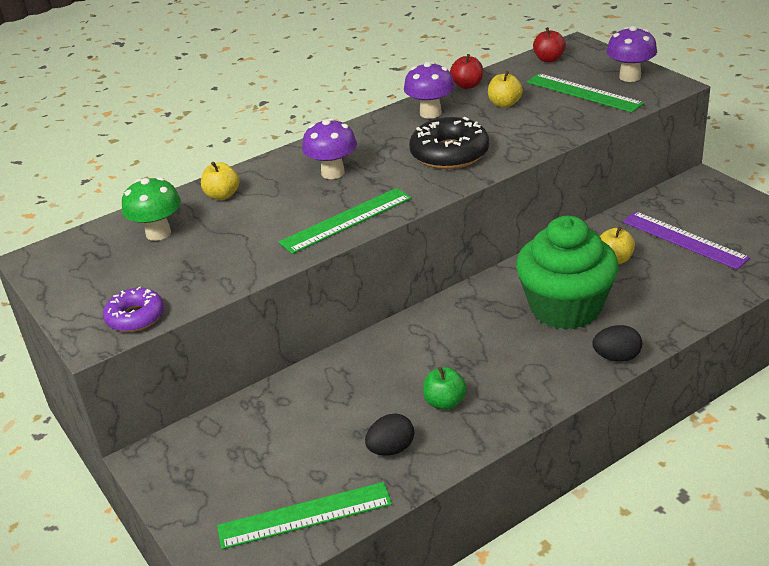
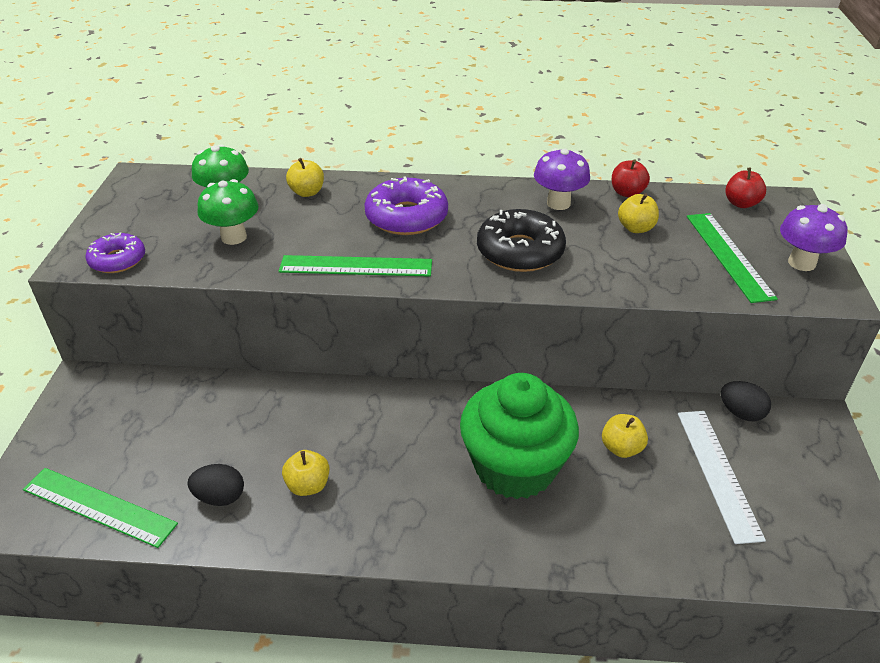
camera: 35 degrees right, 5 degrees up
(213, 252) = (234, 237): none -> green mushroom
(333, 173) = (406, 217): purple mushroom -> purple donut
(445, 402) = (308, 485): green apple -> yellow apple
(616, 357) = (496, 552): black egg -> black egg (741, 413)
(684, 240) = (717, 473): purple ruler -> white ruler

